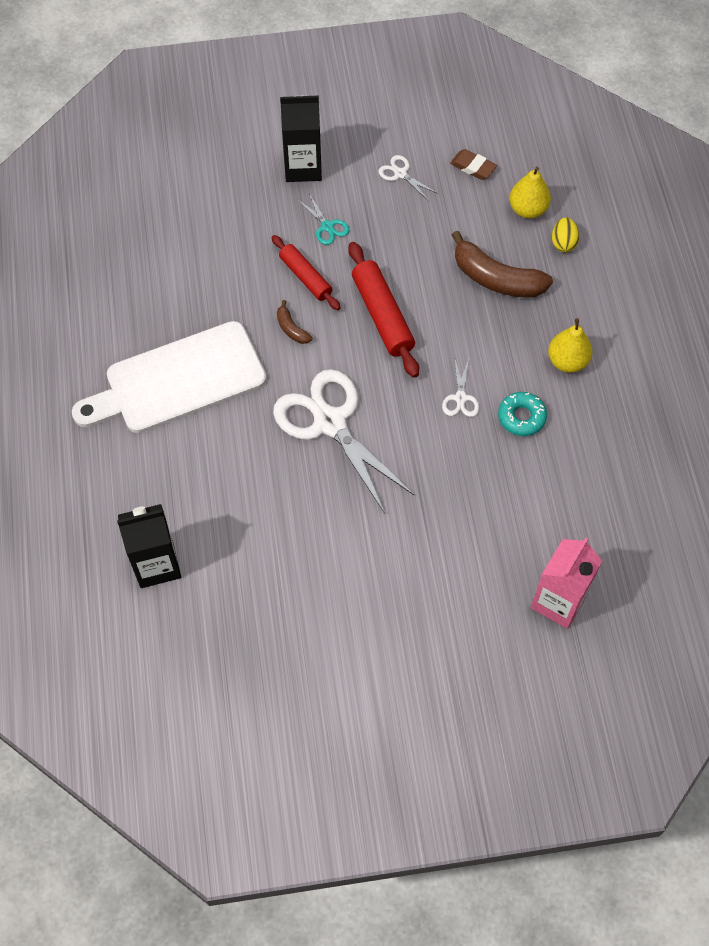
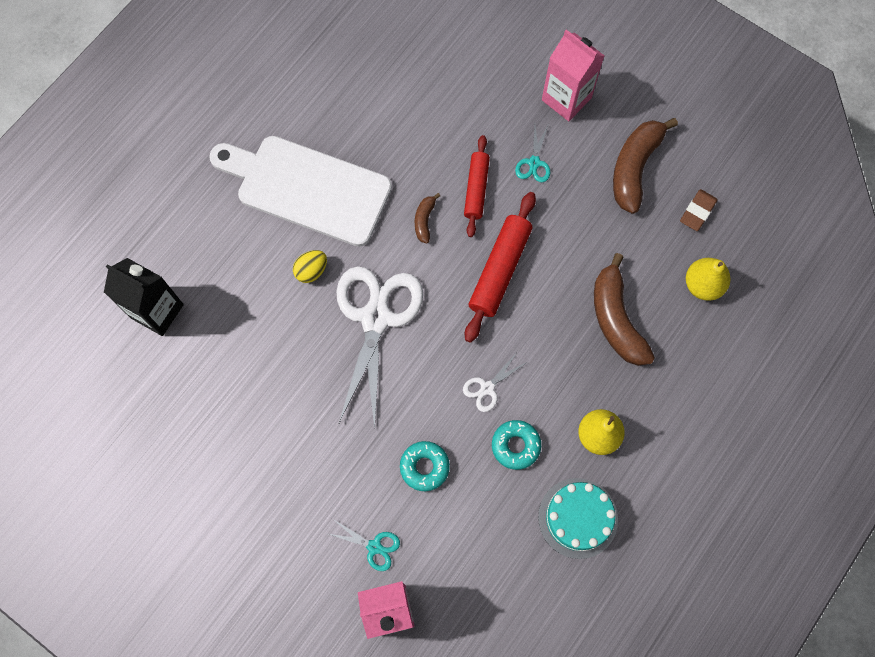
camera: 45 degrees right, 10 degrees up
(303, 167) = (566, 99): black carton -> pink carton
(400, 174) = (634, 168): white scissors -> brown banana
(473, 167) = (697, 211): brown eraser -> brown eraser turned 45 degrees clockwise
(476, 487) = (424, 467): none -> turquoise donut
(501, 571) = (374, 547): none -> turquoise scissors
(563, 243) = (701, 338): yellow egg -> yellow egg (311, 271)
(613, 424) = (578, 518): none -> turquoise cake

